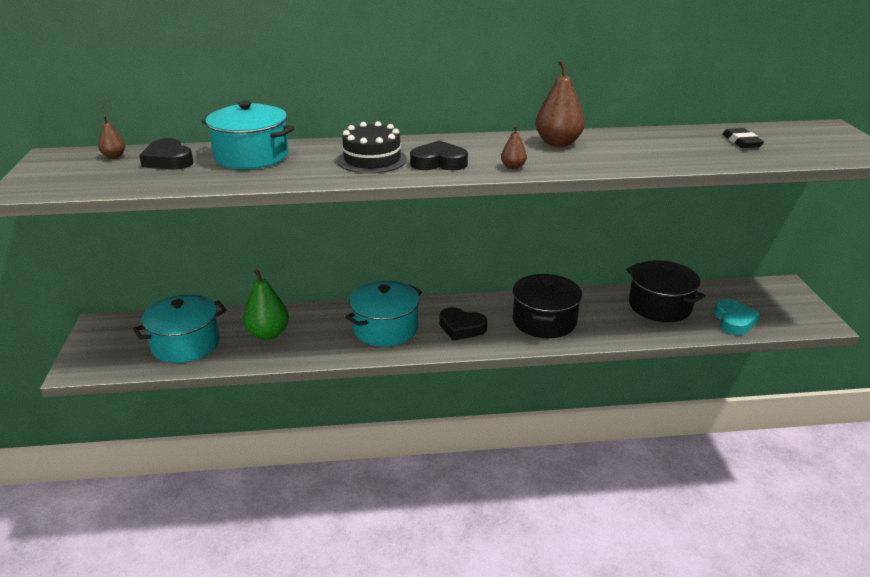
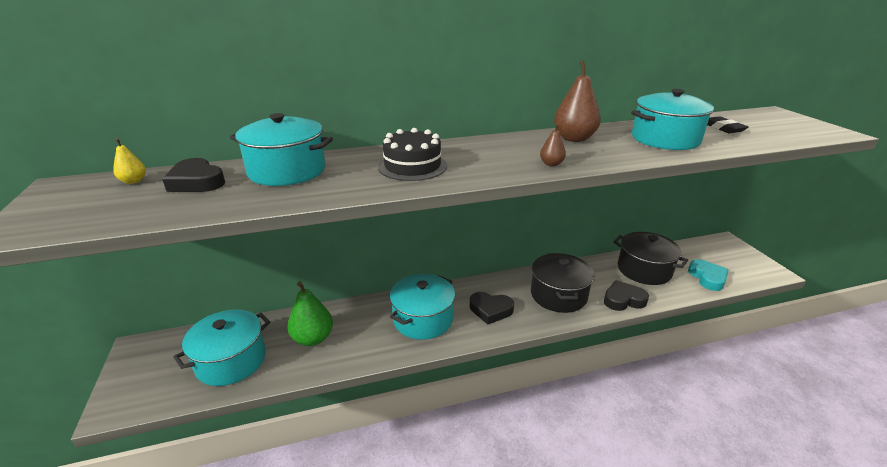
camera: 10 degrees left, 0 degrees up
(114, 156) = (133, 181): brown pear -> yellow pear
(439, 162) = (479, 164): black heart -> black heart (623, 300)
(660, 150) = (665, 139): none -> turquoise pot

